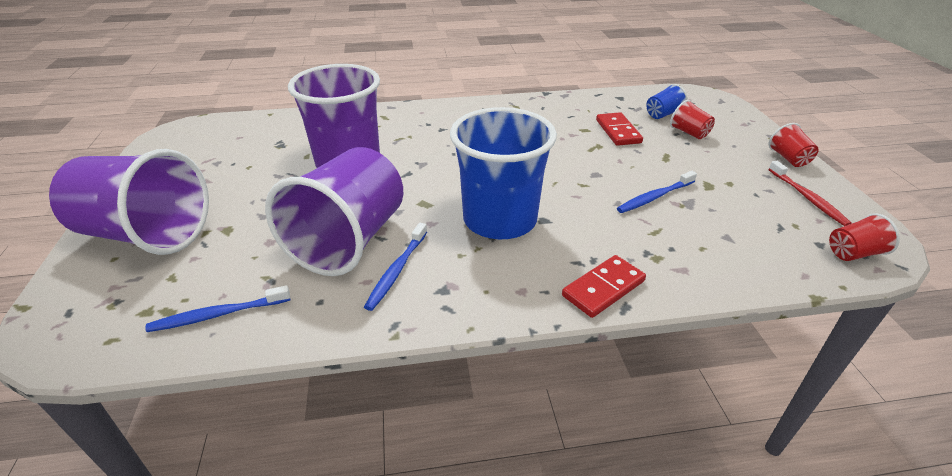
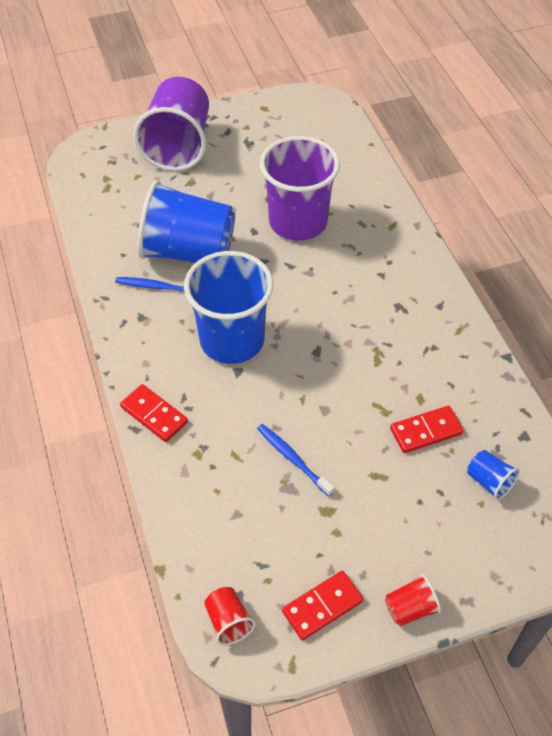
camera: 80 degrees right, 15 degrees up
(217, 315) = (106, 210): blue toothbrush -> none
(349, 240) = (188, 252): purple cup -> blue cup
(689, 133) = (446, 506): red cup -> none
(808, 198) = (322, 606): red toothbrush -> red domino

